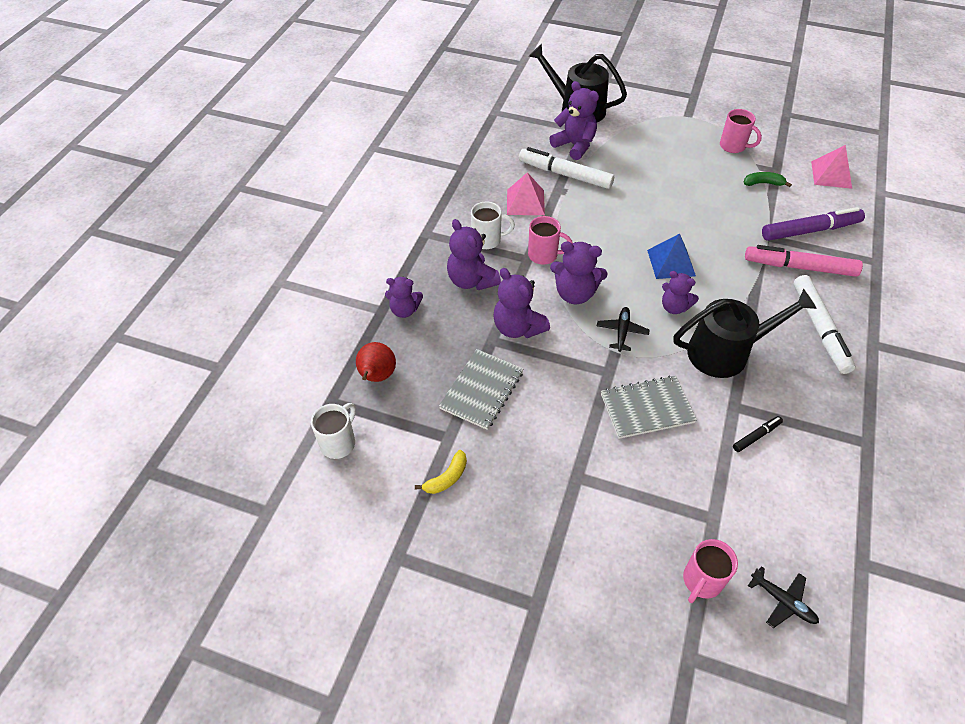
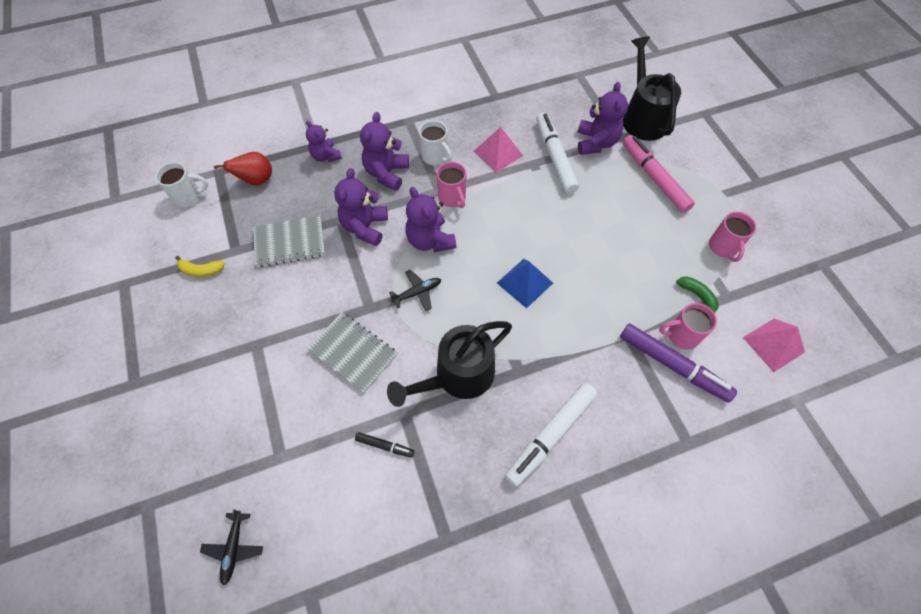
camera: 50 degrees right, 10 degrees up
(674, 307) = (476, 312): purple teddy bear -> none
(701, 581) = (216, 479): pink mug -> pink mug (681, 335)
(725, 352) = (458, 376): black watering can -> black watering can turned 105 degrees clockwise
(799, 267) = (614, 381): pink marker -> pink marker (654, 178)

